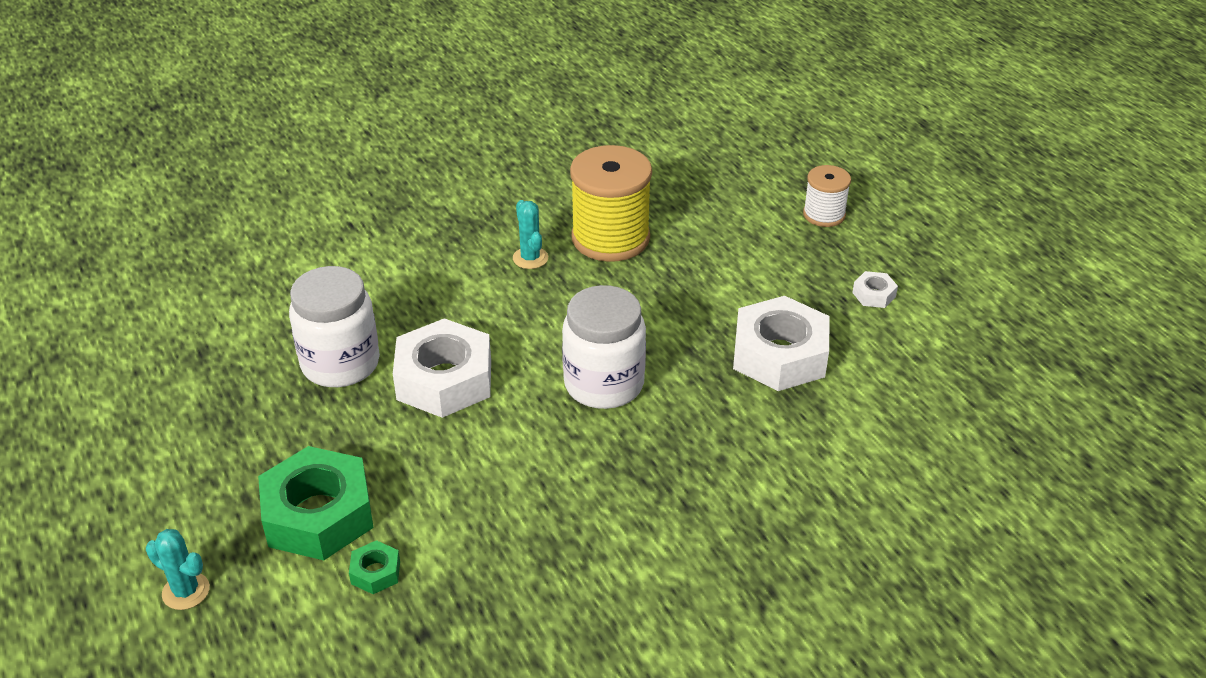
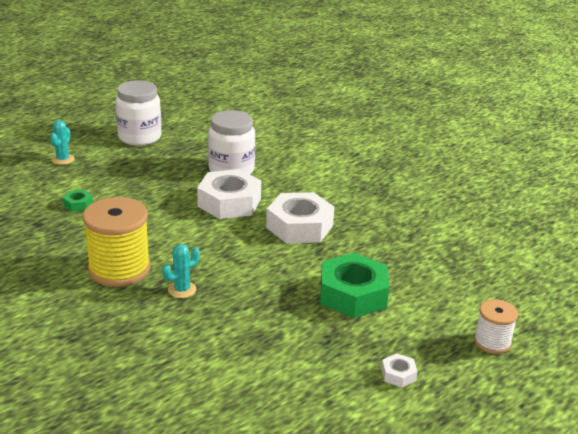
camera: 75 degrees right, 10 degrees down
(318, 515) = (116, 183): green nut -> green nut (353, 294)
(530, 258) = (357, 216): turquoise cactus -> turquoise cactus (182, 290)
(604, 384) = (244, 257): white jar -> white jar (139, 137)
(610, 238) = (397, 244): yellow spool -> yellow spool (119, 269)
(779, 355) = (302, 328): white nut -> white nut (299, 226)

